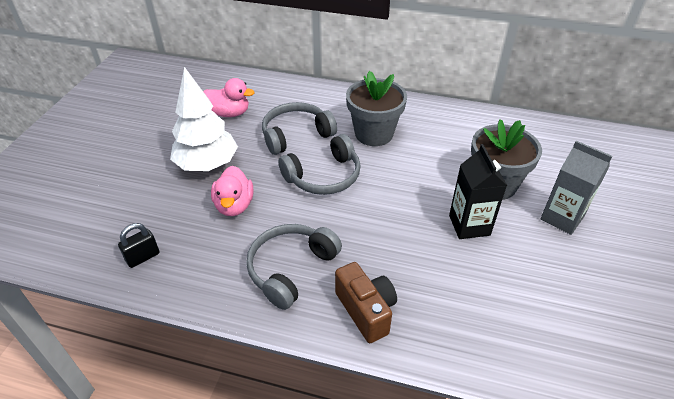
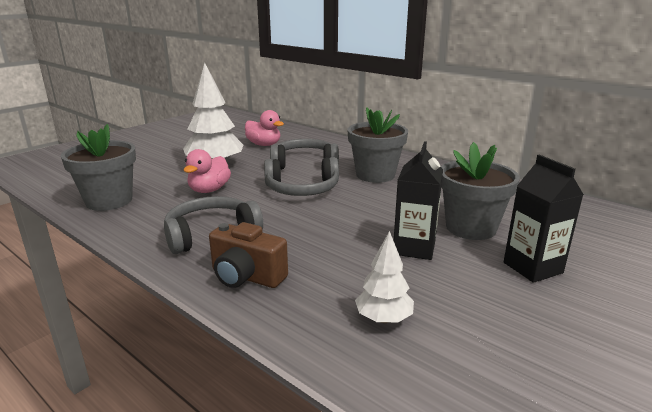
camera: 25 degrees right, 20 degrees down
(143, 257) = (109, 201): black padlock -> grey flower pot
(366, 310) = (246, 277): brown camera -> brown camera turned 120 degrees clockwise
(499, 314) = (383, 319): none -> white tree
(562, 218) = (532, 268): grey carton -> black carton

